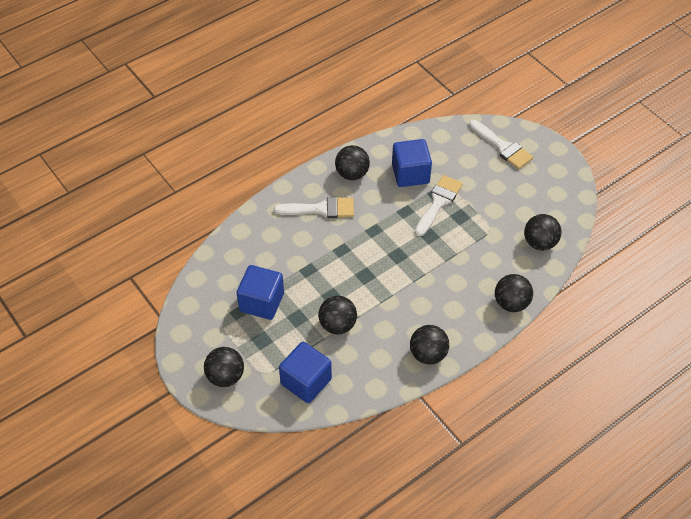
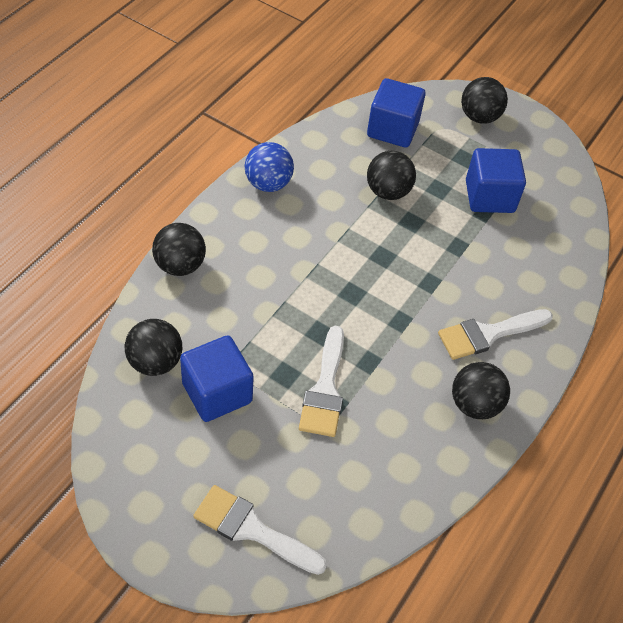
camera: 155 degrees right, 0 degrees up
(410, 174) = (387, 429): blue cube -> blue cube (217, 393)
(428, 354) = (268, 183): black ball -> blue ball

